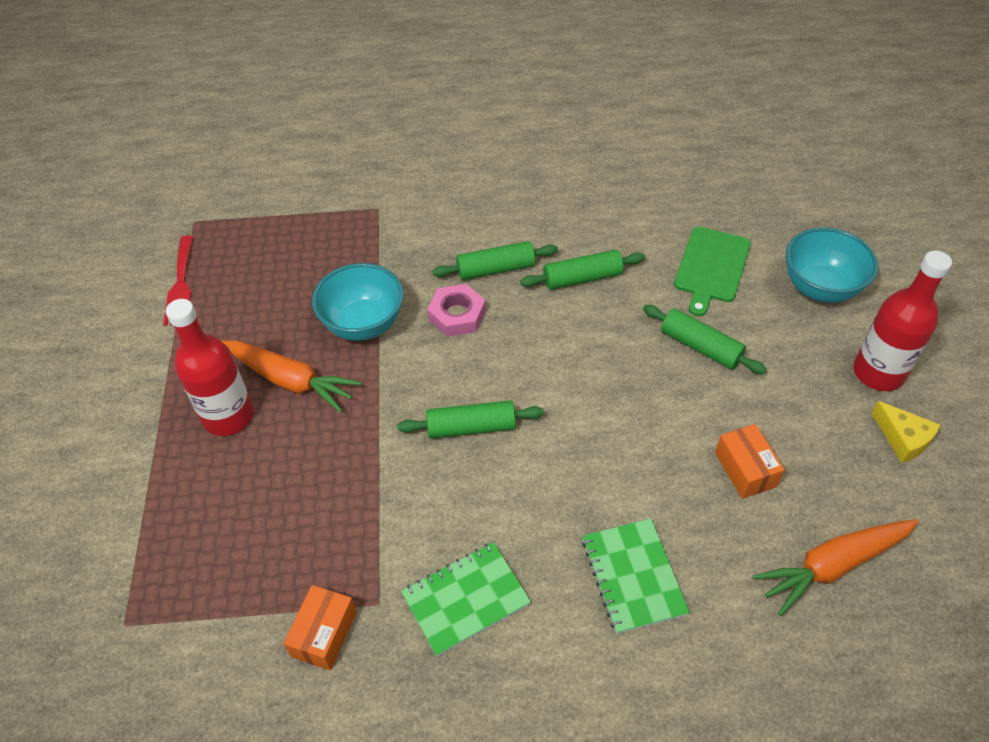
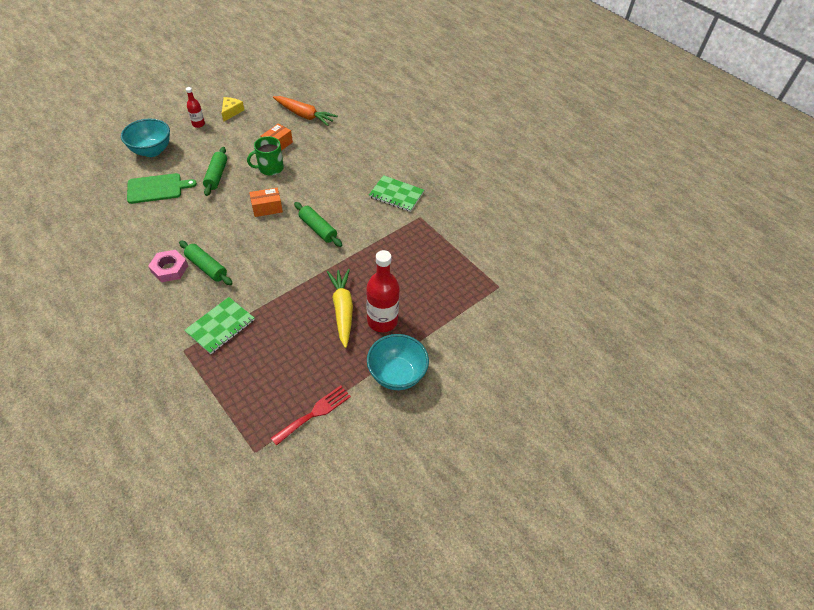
camera: 130 degrees left, 0 degrees up
(290, 380) = (342, 310): orange carrot -> yellow carrot
(324, 634) = (444, 225): orange box -> orange box (267, 208)
(363, 324) = (284, 302): turquoise bowl -> turquoise bowl (397, 374)
(457, 315) = (252, 267): pink nut -> pink nut (169, 269)
(582, 278) = (193, 231): green rolling pin -> none
(633, 576) = (349, 157): green notebook -> green notebook (220, 326)
(677, 428) = (270, 168): none -> green mug
(878, 373) = (198, 124): red bottle -> red bottle, size x0.53

